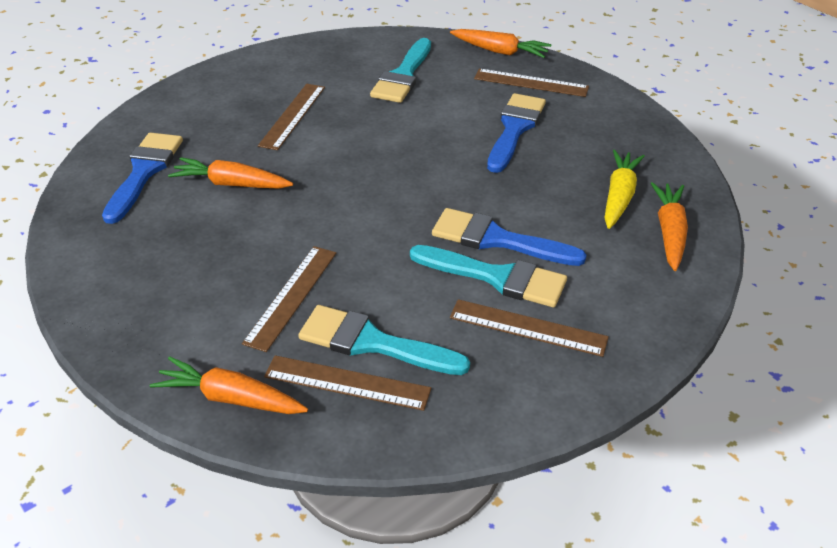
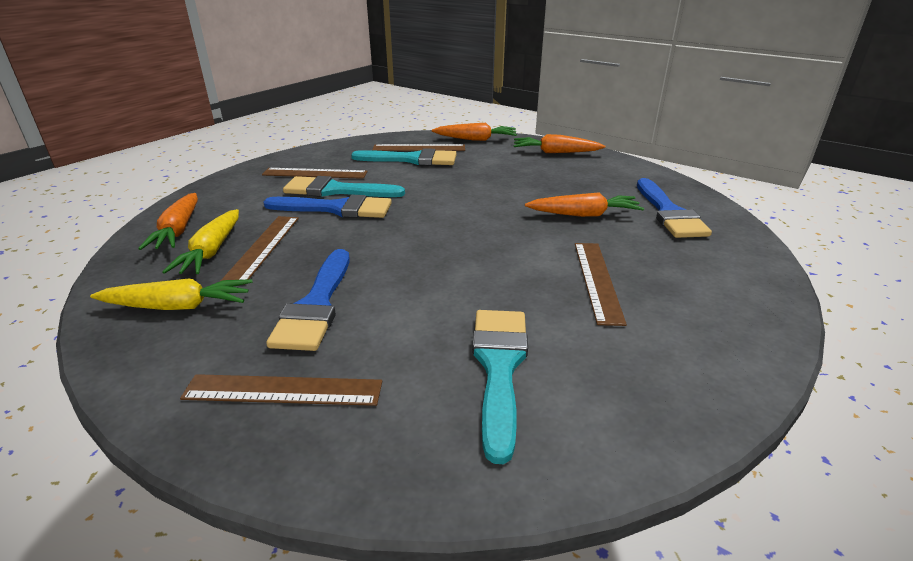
camera: 165 degrees right, 10 degrees down
(291, 296) = (475, 169): brown ruler -> brown ruler (263, 247)
(499, 51) = (339, 468): orange carrot -> orange carrot (556, 152)
(621, 144) = (177, 306): none -> yellow carrot

